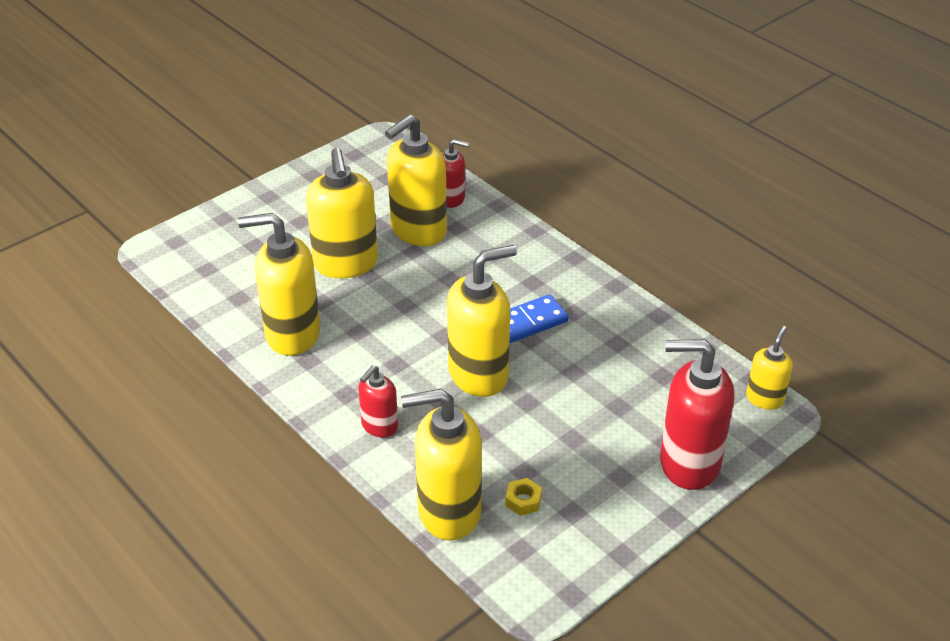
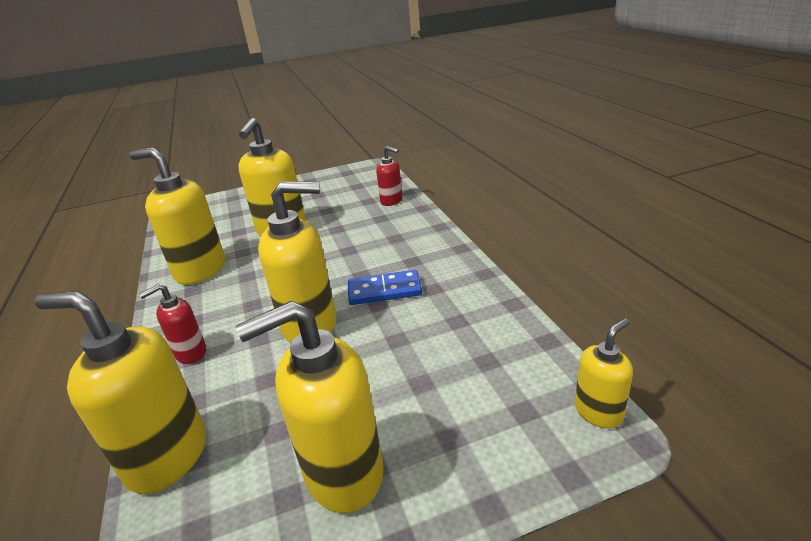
camera: 25 degrees right, 10 degrees down
(418, 231) = (350, 217): yellow soap dispenser -> yellow soap dispenser (343, 473)
(523, 501) = (247, 466): yellow nut -> none
(688, 463) = (463, 472): red soap dispenser -> none

